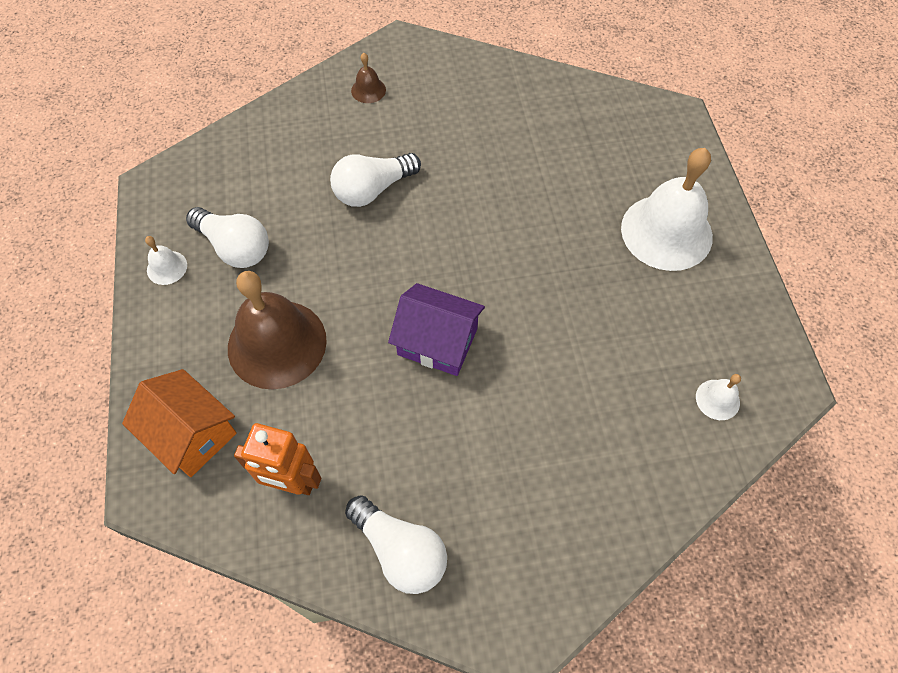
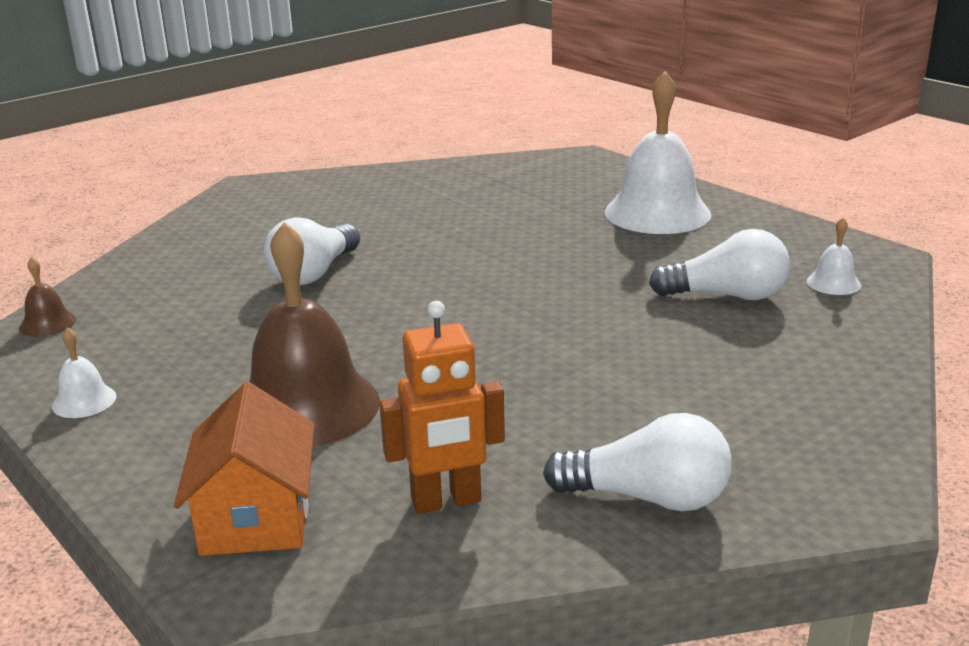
camera: 30 degrees left, 35 degrees down
(191, 434) = (256, 516): orange house -> orange house turned 75 degrees clockwise
(235, 247) = (172, 358): white light bulb -> white light bulb (727, 296)
(368, 90) = (239, 219): brown bell -> brown bell (47, 323)
(437, 341) = (507, 341): purple house -> none

